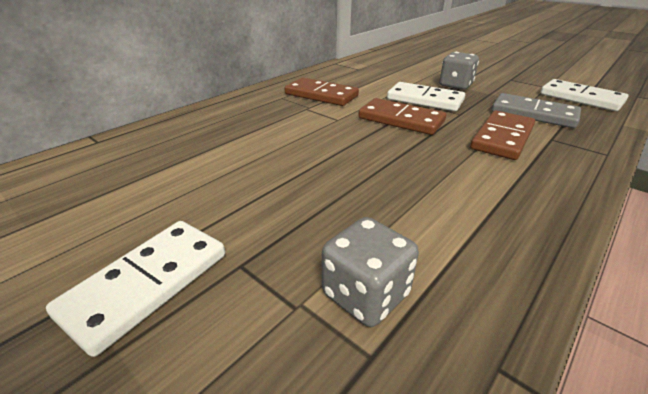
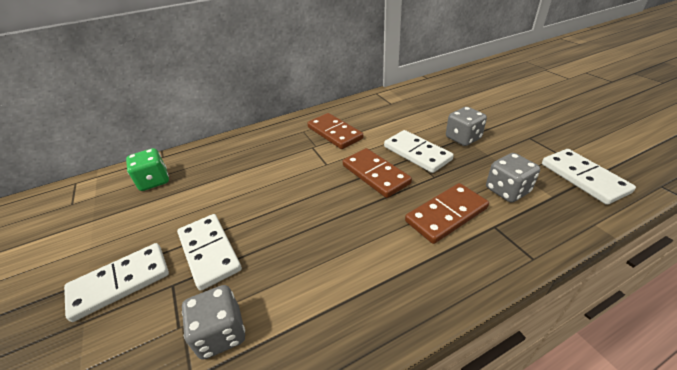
camera: 25 degrees right, 5 degrees up
(106, 166) = (154, 181): none -> green dice
(265, 219) = (209, 252): none -> white domino
(533, 114) = (507, 190): grey domino -> grey dice

